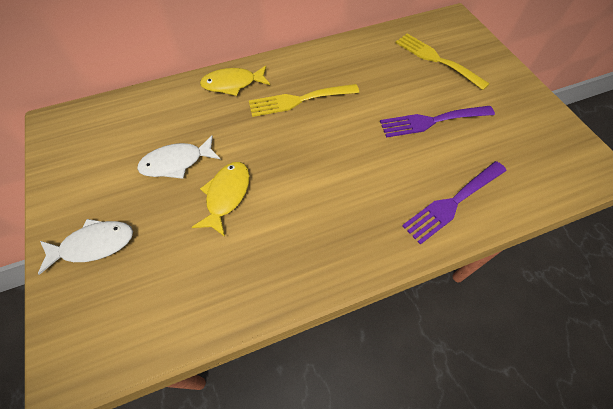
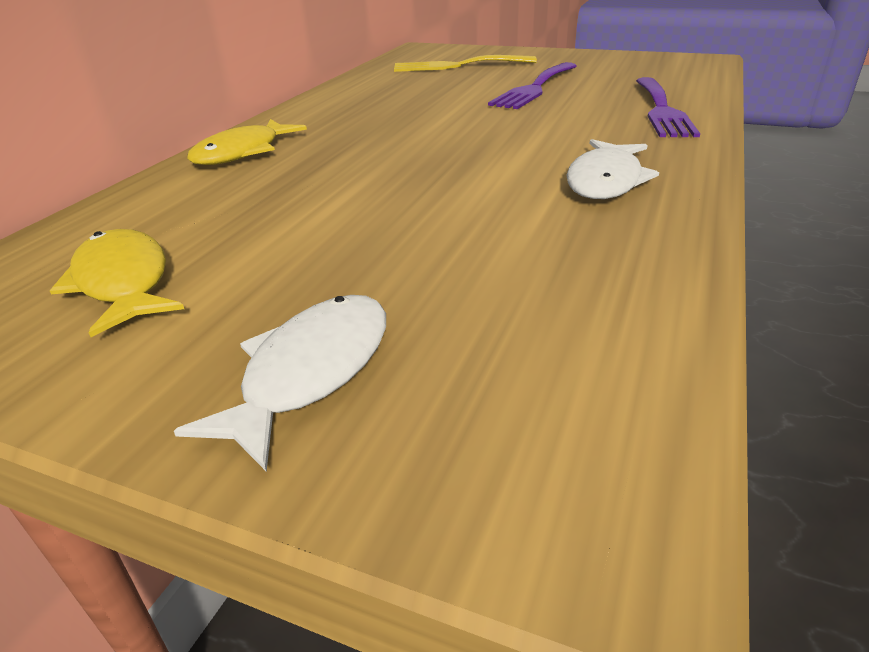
camera: 45 degrees left, 25 degrees down
(176, 162) = (291, 231): white fish -> white fish (605, 181)
(226, 195) = (434, 214): yellow fish -> yellow fish (123, 282)
(298, 100) = (366, 128): yellow fork -> none

